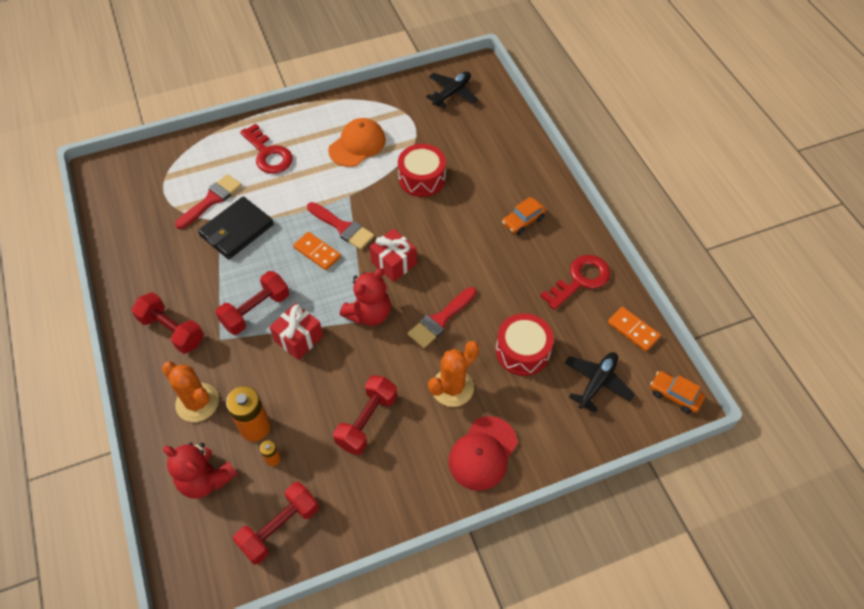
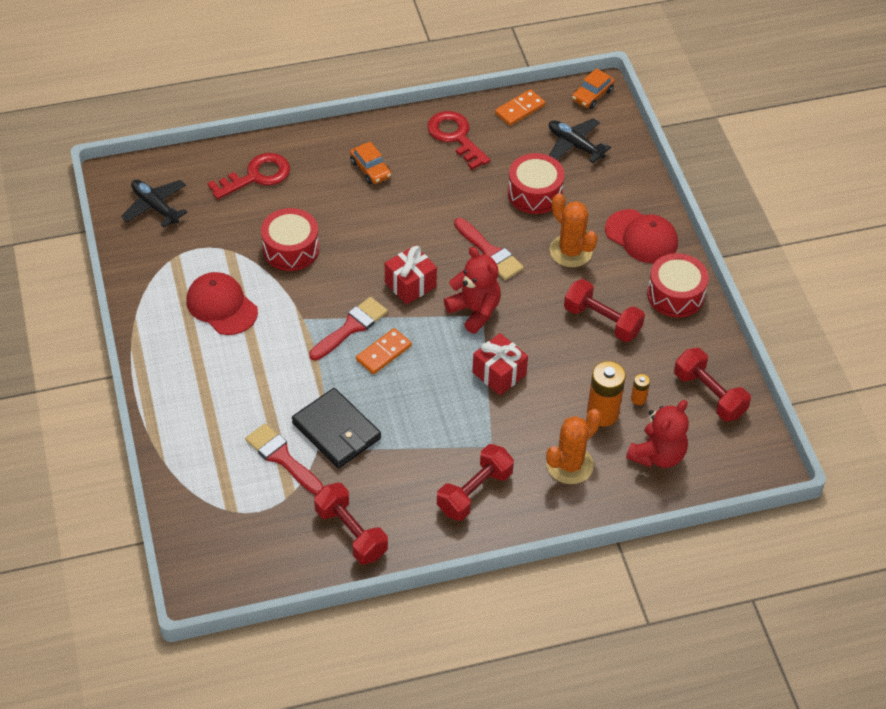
camera: 85 degrees left, 5 degrees down
(256, 310) = (457, 412): red dumbbell -> red dumbbell (351, 533)
(268, 154) = (216, 397): red key -> red key (256, 176)
(357, 145) = (221, 306): orange cap -> red cap
(408, 490) = (675, 295): none -> red drum

